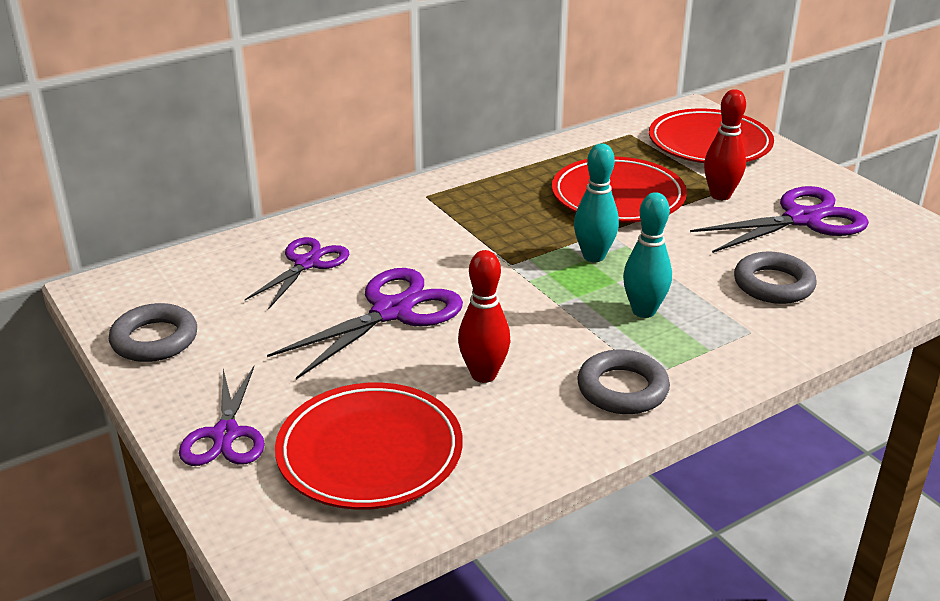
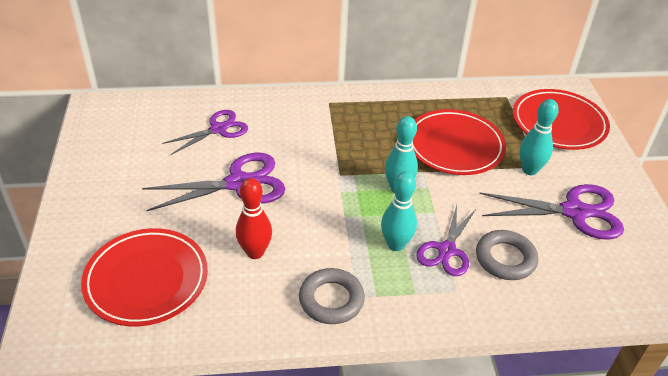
camera: 25 degrees right, 10 degrees up
(154, 339) = (96, 152): grey ring -> none
(225, 434) = (82, 233): purple scissors -> purple scissors (447, 250)
(720, 195) = (529, 170): red bowling pin -> turquoise bowling pin

